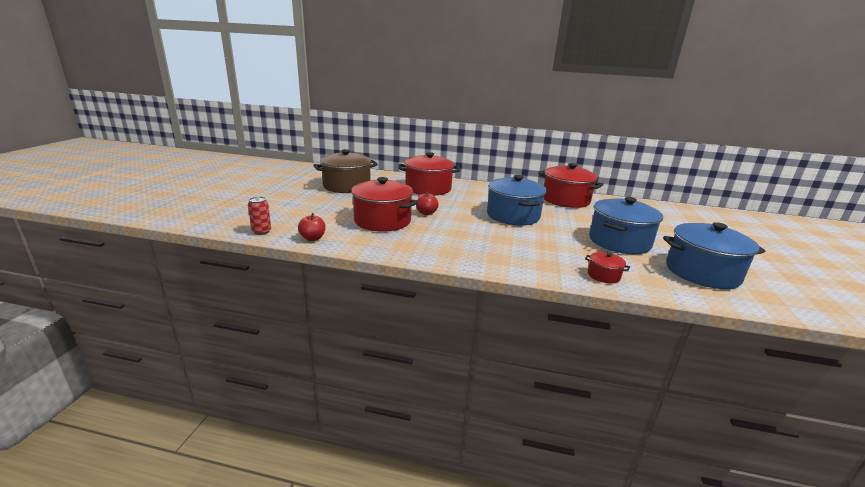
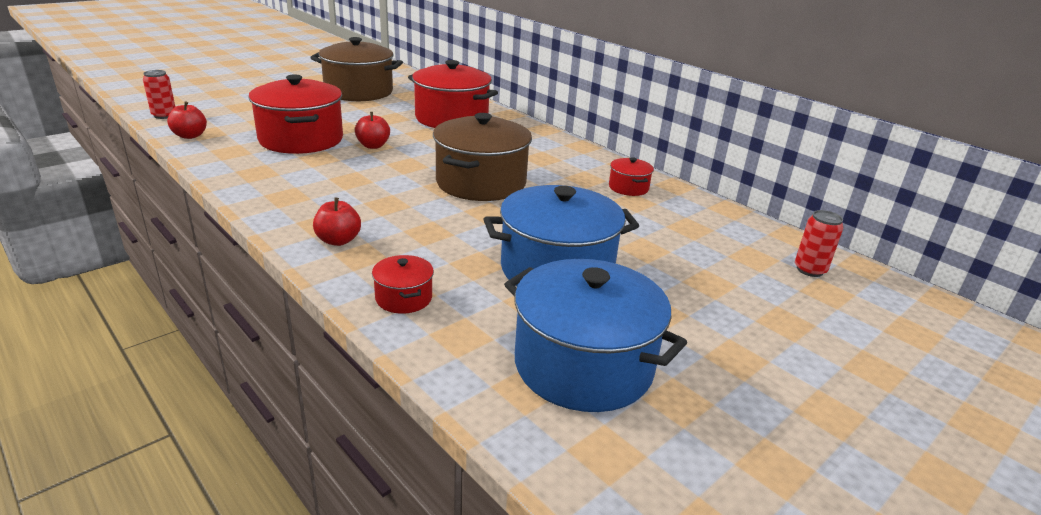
camera: 35 degrees right, 5 degrees up
(513, 216) = (481, 183): blue pot -> brown pot
(523, 263) = (338, 240): none -> red apple
(565, 200) = (628, 188): red pot -> red pot, size x0.45
(676, 212) = (810, 270): none -> red can

